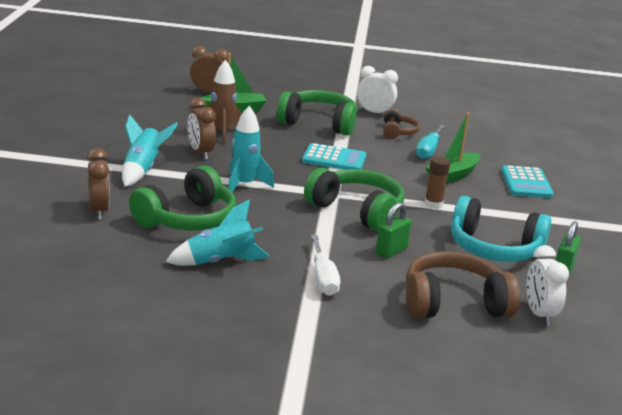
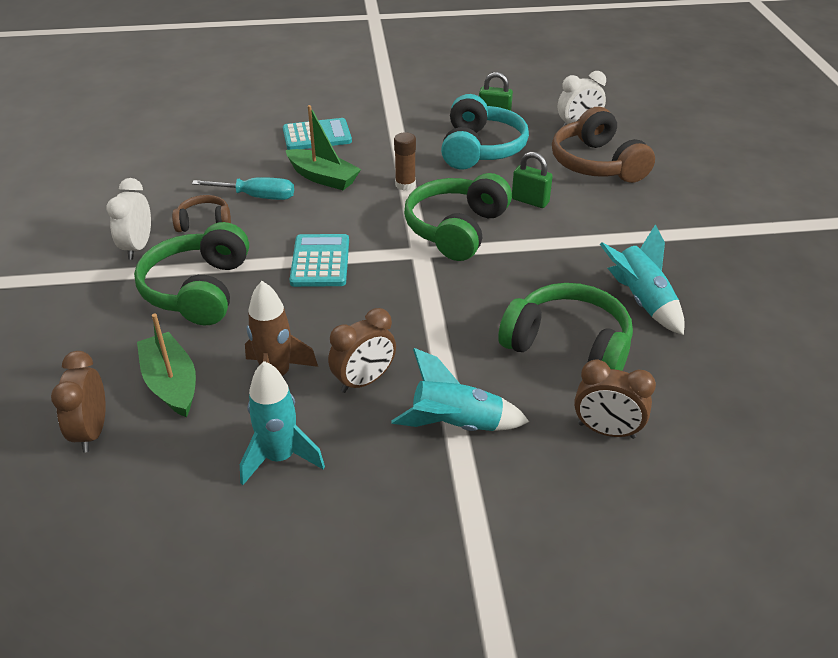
camera: 100 degrees left, 15 degrees up
(98, 211) = (606, 431): brown clock -> brown clock turned 135 degrees counterclockwise
(244, 185) = (444, 320): turquoise rocket -> turquoise rocket (280, 458)
(323, 278) = (616, 233): white screwdriver -> none

